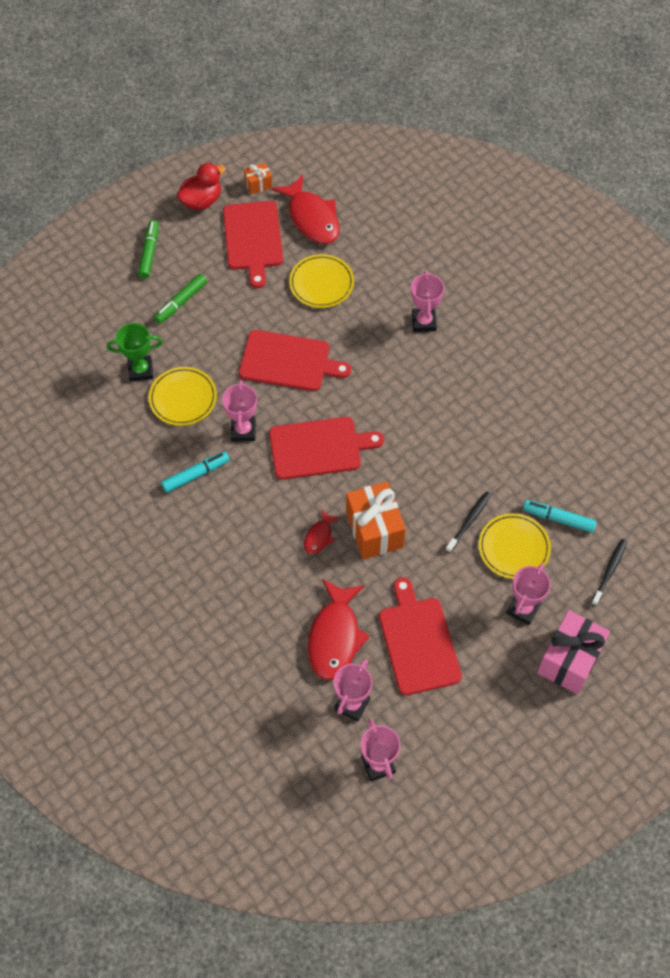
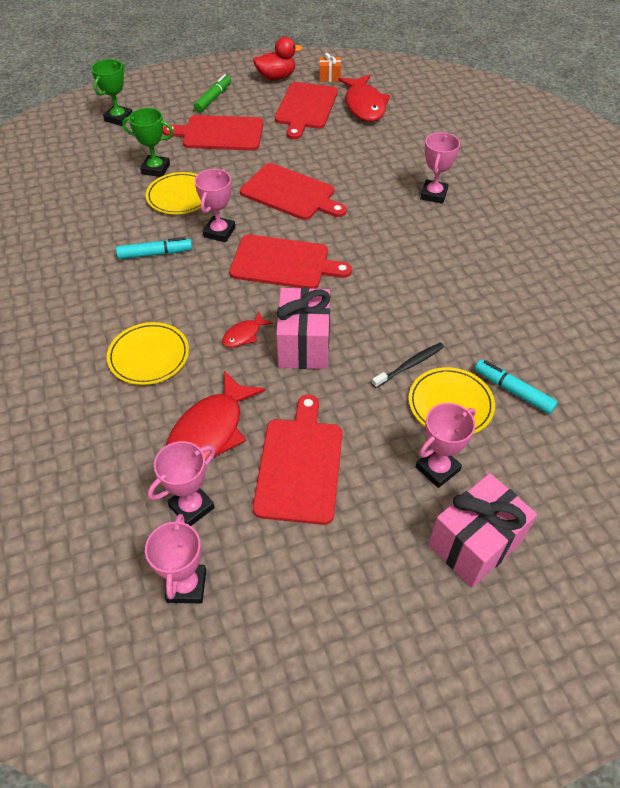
camera: 20 degrees right, 10 degrees down
(63, 311) = (118, 118): none -> green trophy
(181, 302) = (220, 133): green marker -> red cutting board
(321, 283) = (350, 148): yellow plate -> yellow plate (149, 356)
(374, 530) = (304, 345): orange gift -> pink gift
(609, 571) = (558, 460): black toothbrush -> none

